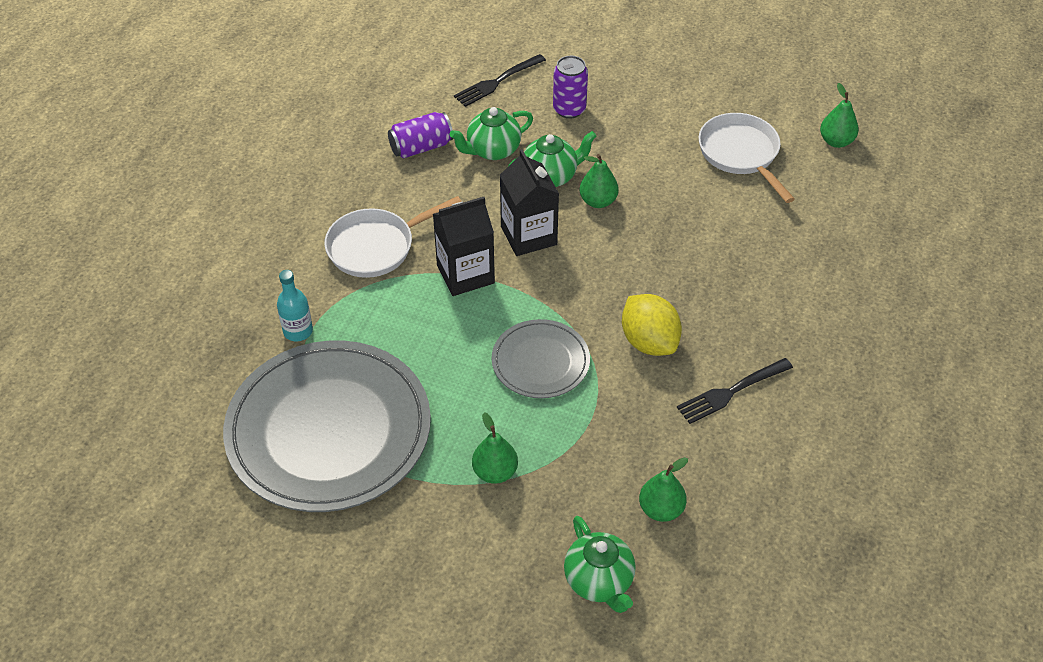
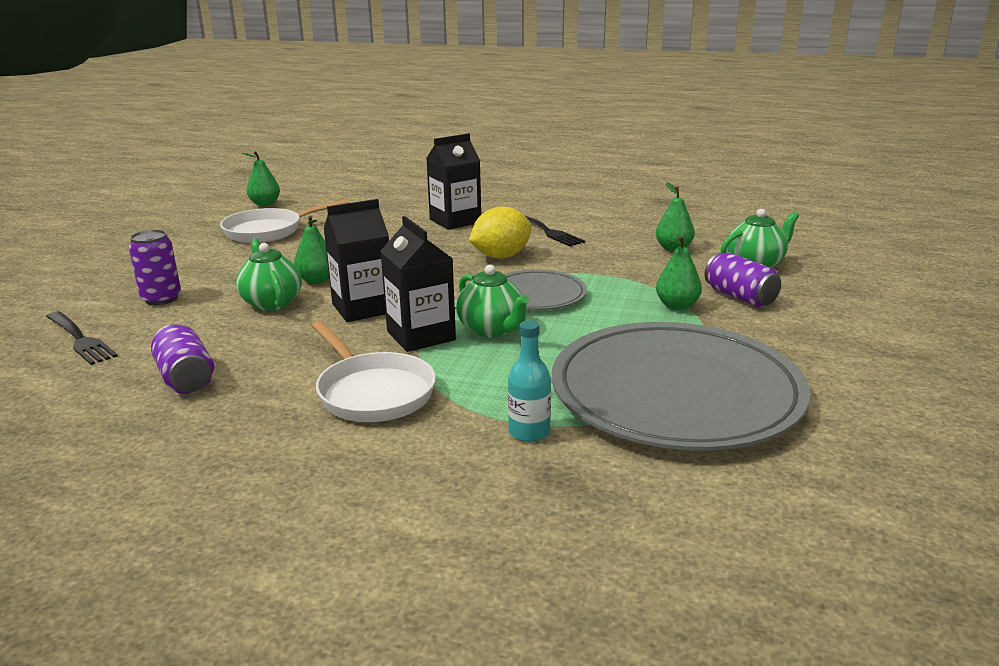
camera: 95 degrees left, 25 degrees down
(492, 150) = (213, 334): green teapot -> green teapot (492, 330)
(508, 535) = (740, 297): none -> purple can
(771, 307) = (455, 221): none -> black carton

